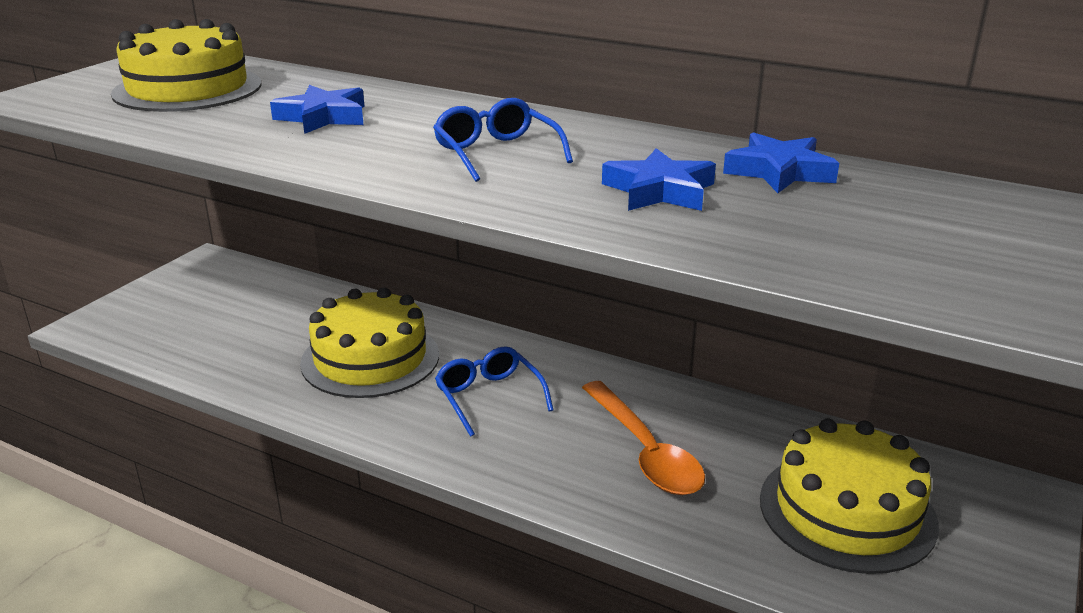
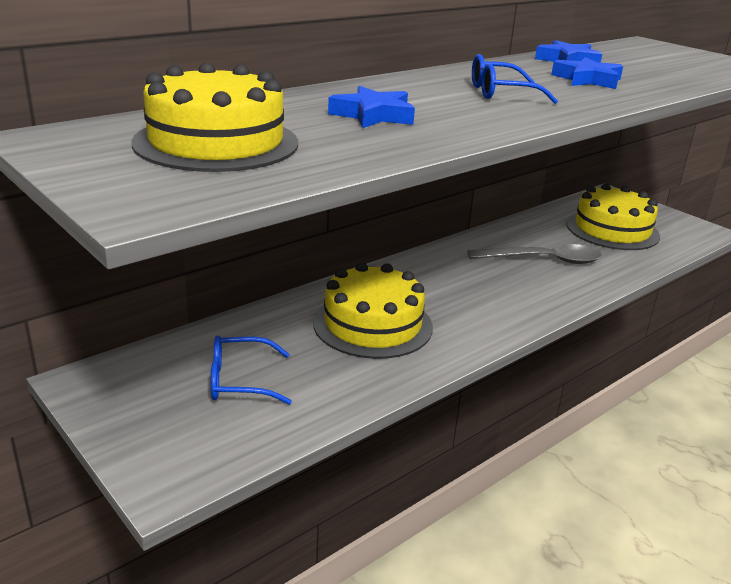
camera: 70 degrees left, 0 degrees up
(489, 398) = (459, 291): blue glasses -> blue glasses (241, 381)
(644, 451) = (543, 260): orange spoon -> grey spoon

